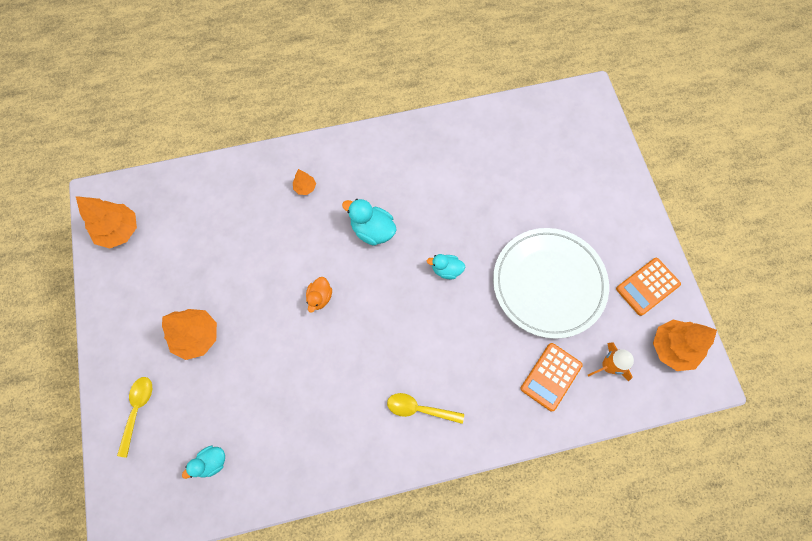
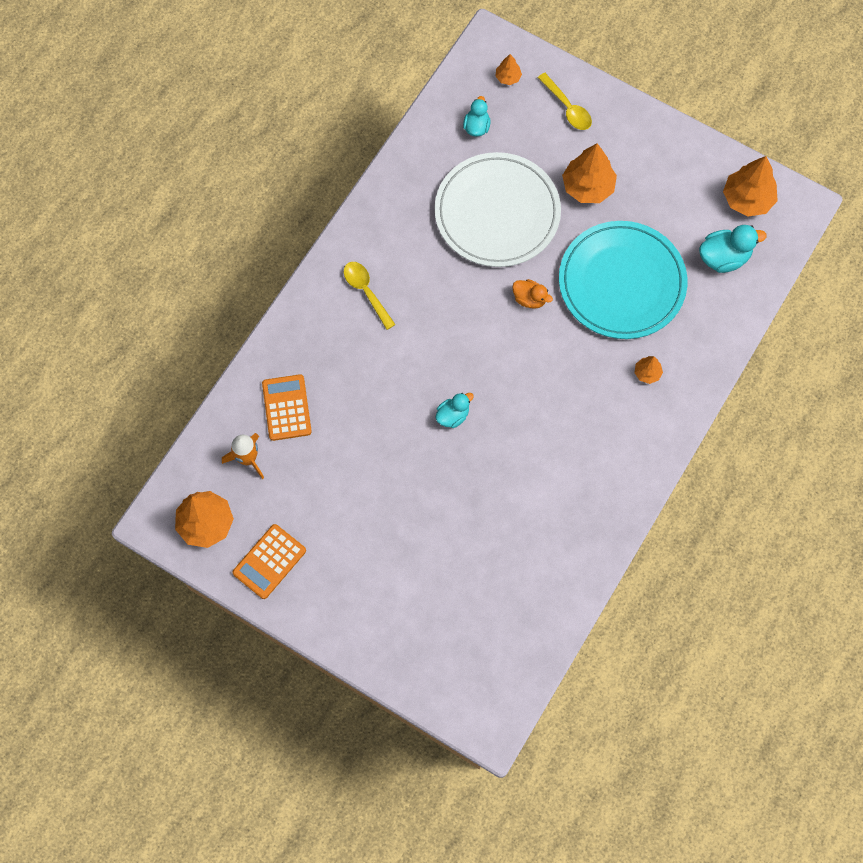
camera: 135 degrees right, 0 degrees up
(145, 481) = (508, 77): none -> orange tree
(254, 253) = (621, 283): none -> turquoise plate
(320, 297) = (529, 299): orange duck -> orange duck turned 150 degrees clockwise
(372, 230) = (549, 391): turquoise duck -> turquoise duck (724, 257)
(419, 409) = (366, 292): yellow spoon -> yellow spoon turned 90 degrees counterclockwise
(548, 284) = (356, 484): white plate -> white plate (497, 213)
(647, 286) = (269, 561): orange calculator -> orange calculator turned 150 degrees counterclockwise

